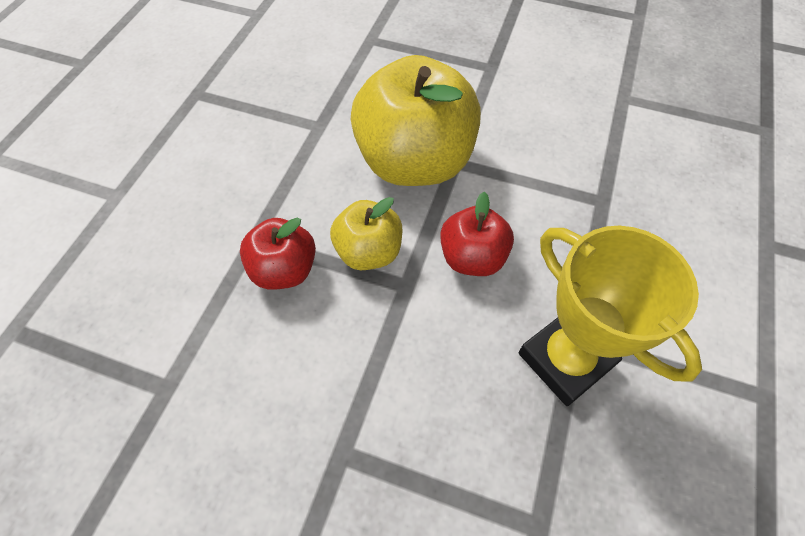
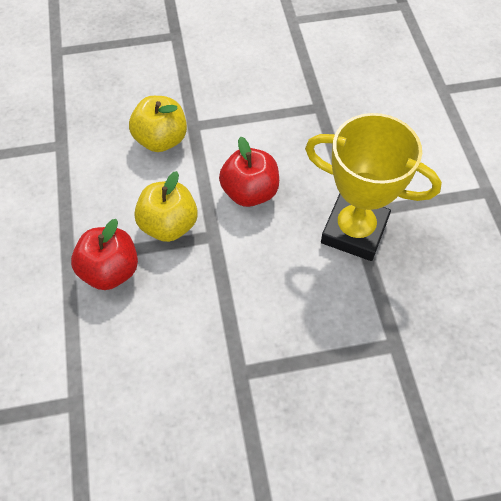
camera: 30 degrees left, 0 degrees up
(414, 162) = (161, 140): yellow apple -> yellow apple, size x0.52

